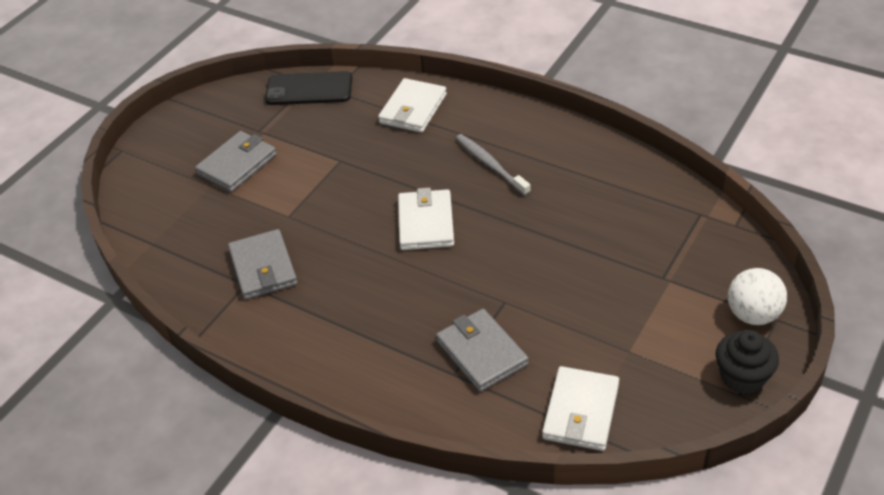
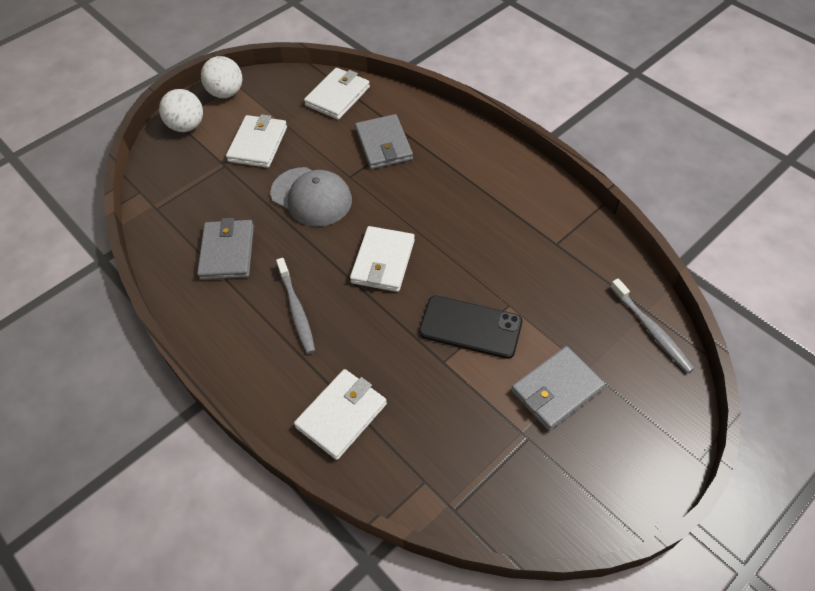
camera: 165 degrees left, 10 degrees up
(149, 227) = (651, 330): none -> grey toothbrush
(263, 268) = (539, 255): grey wallet -> grey wallet (227, 252)
(309, 89) = (455, 495): black phone -> black phone (470, 327)
(536, 267) = (311, 197): none -> grey cap
(643, 314) = (258, 144): none -> white wallet
(742, 377) = (226, 93): black cupcake -> white ball

